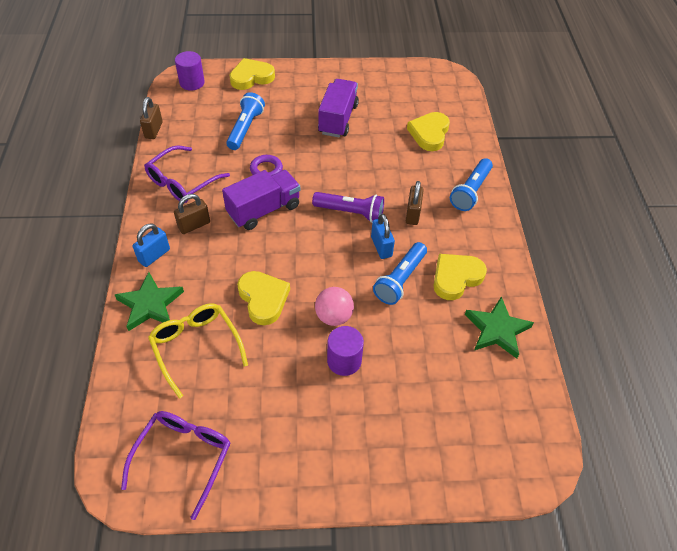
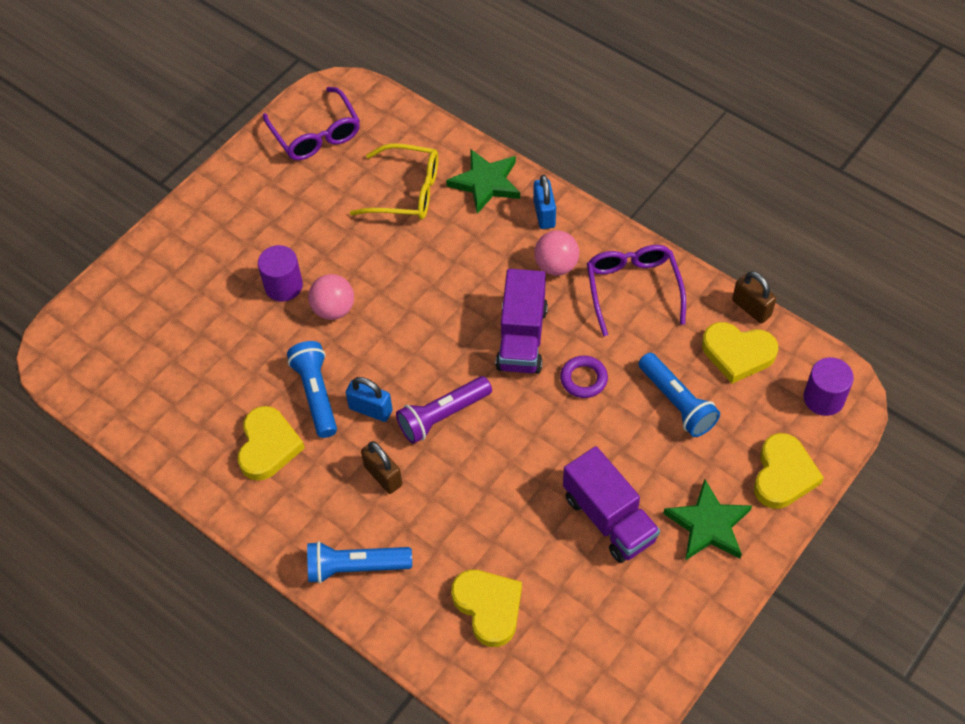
camera: 135 degrees right, 5 degrees up
(194, 225) = (556, 266): brown padlock -> pink ball
(263, 299) = (408, 268): yellow heart -> yellow heart (738, 353)
(471, 191) = (356, 567): blue flashlight -> blue flashlight turned 75 degrees counterclockwise
(497, 330) = (183, 430): green star -> green star (708, 525)

